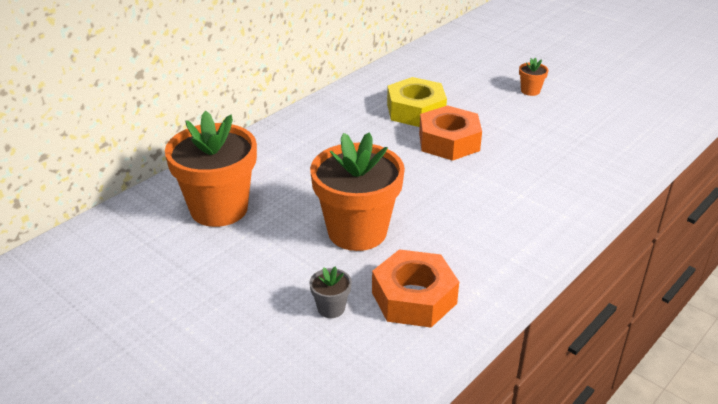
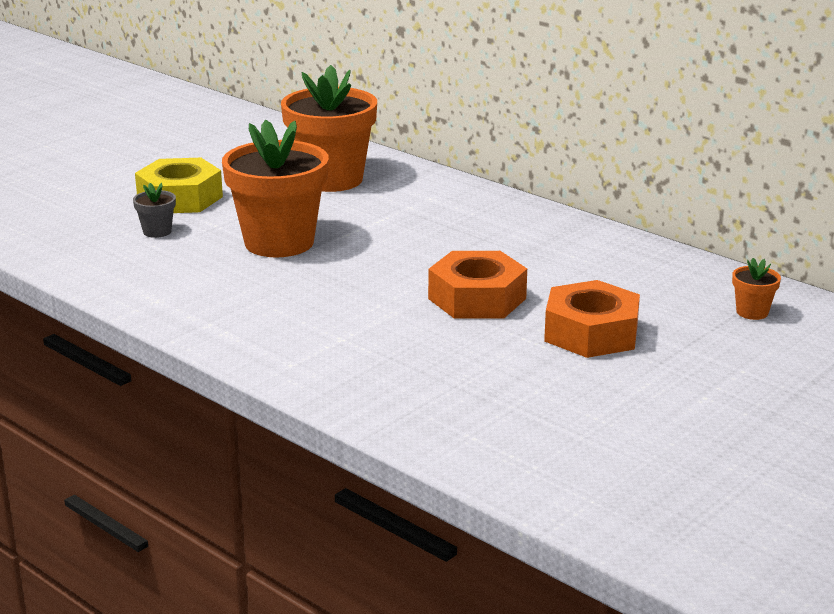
camera: 90 degrees right, 10 degrees down
(414, 298) = (159, 268): orange nut -> orange nut (591, 333)
(415, 110) = (563, 279): yellow nut -> yellow nut (180, 198)
(530, 91) = (650, 371): orange flower pot -> orange flower pot (752, 312)

